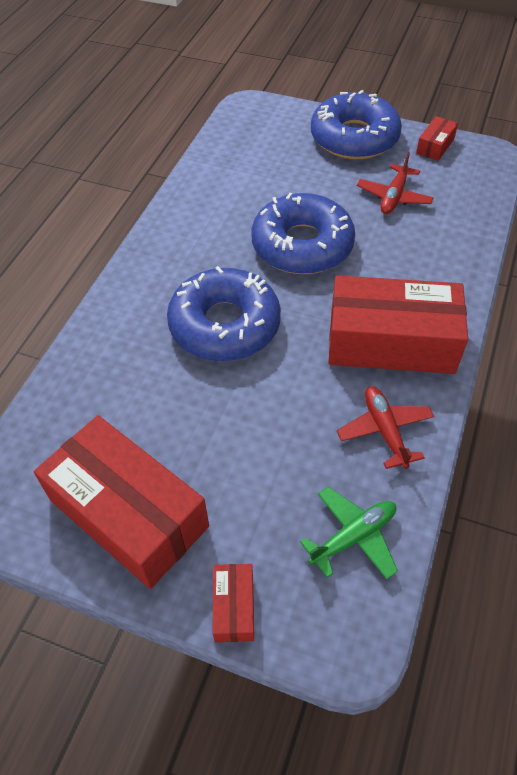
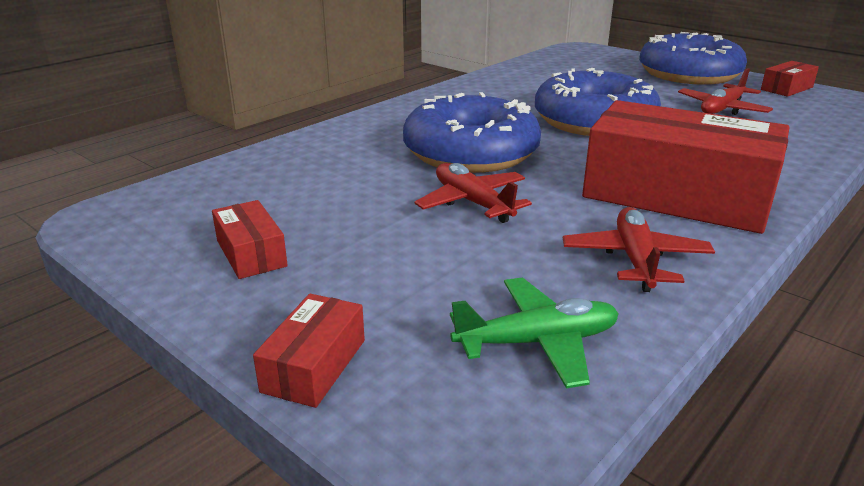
camera: 20 degrees right, 25 degrees down
(129, 513) = (251, 253): red box -> red box, size x0.43
(255, 397) = (472, 203): none -> red plane

